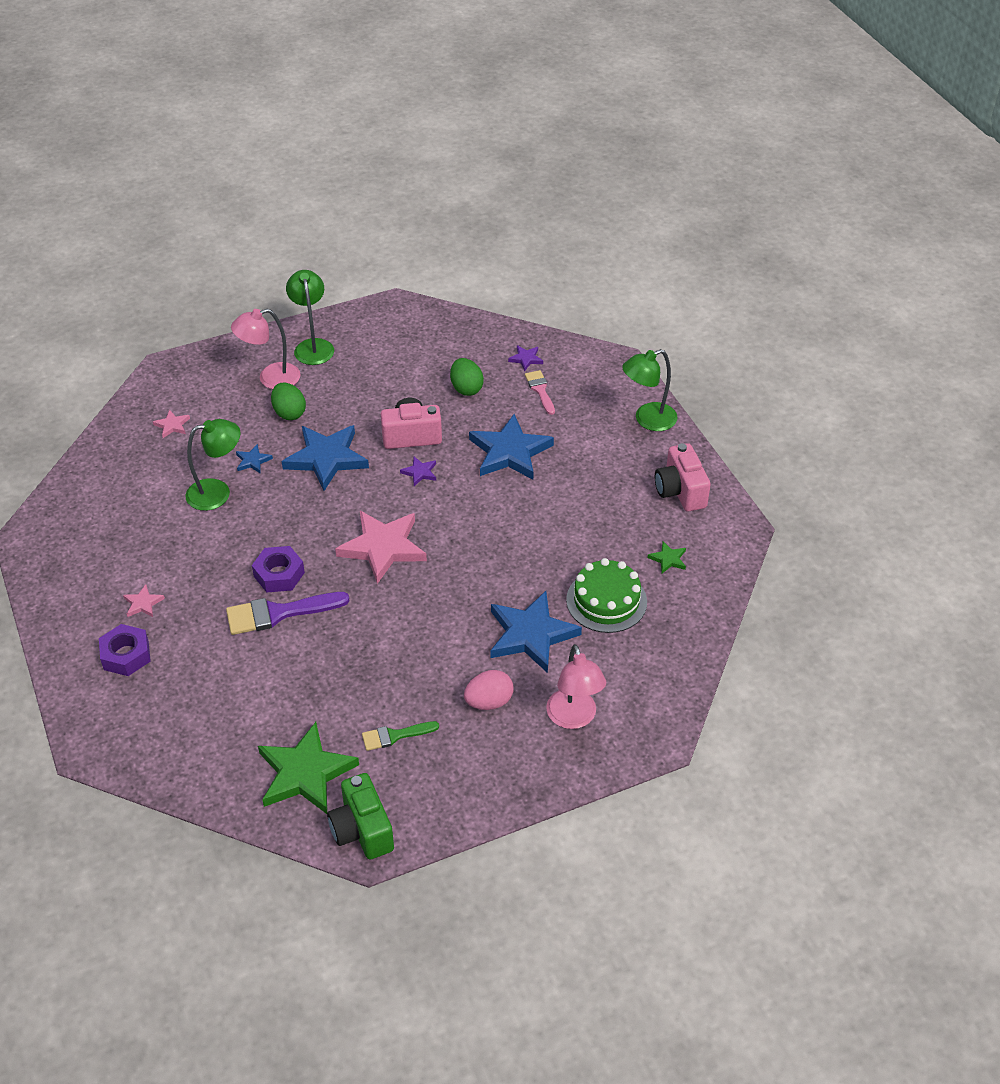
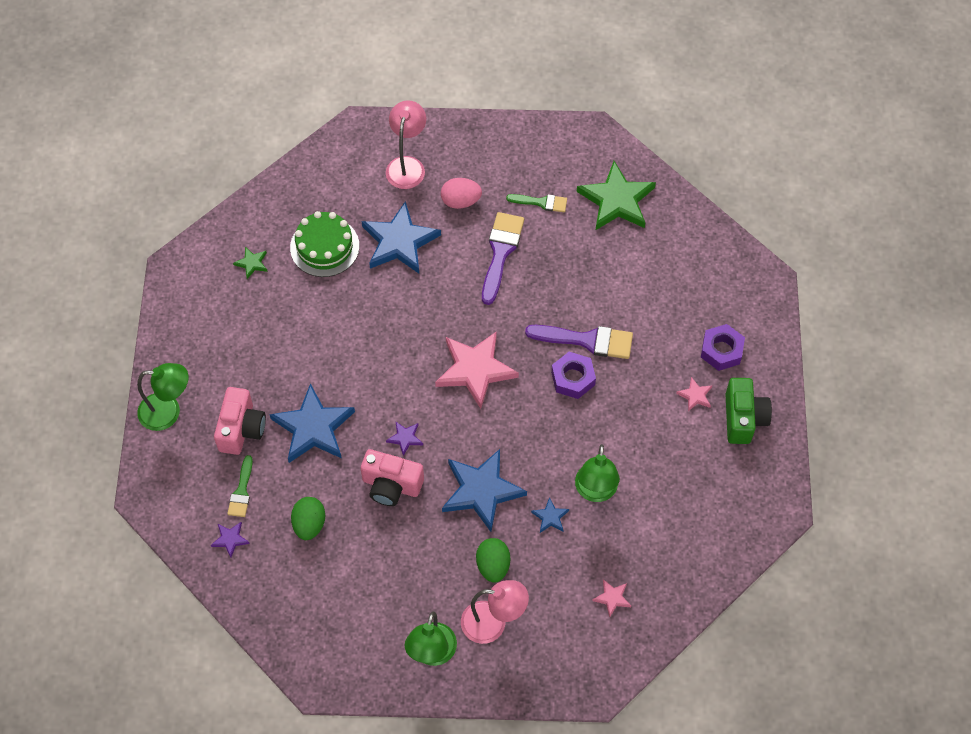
camera: 155 degrees left, 15 degrees up
(217, 492) = (595, 491): green lamp -> green lamp turned 90 degrees counterclockwise
(362, 830) = (593, 146): green camera -> green camera (743, 418)
(414, 665) = (500, 252): none -> purple brush
(540, 390) = (241, 491): pink brush -> green brush
(680, 491) = (196, 323): pink camera -> pink camera (241, 429)

